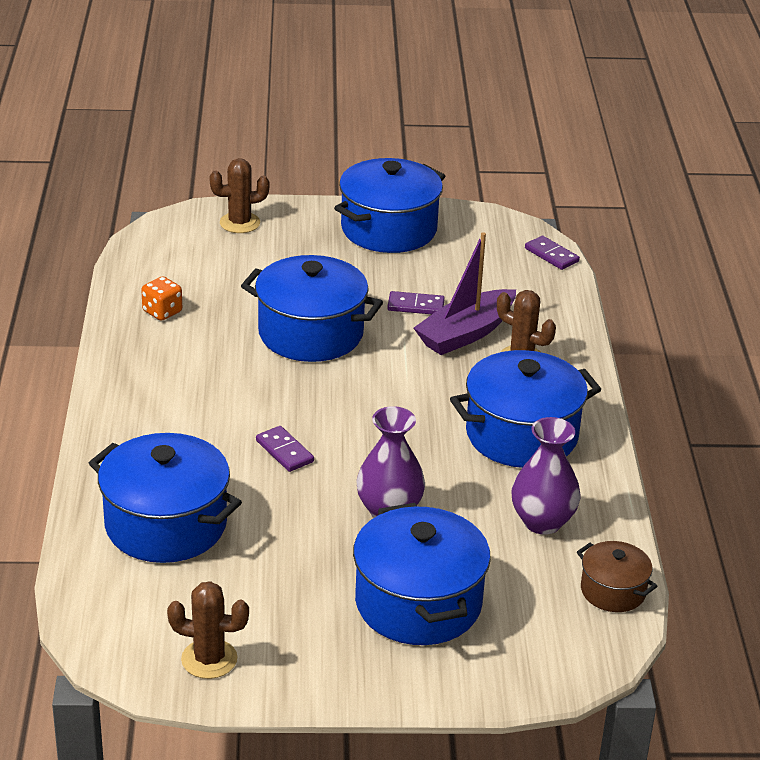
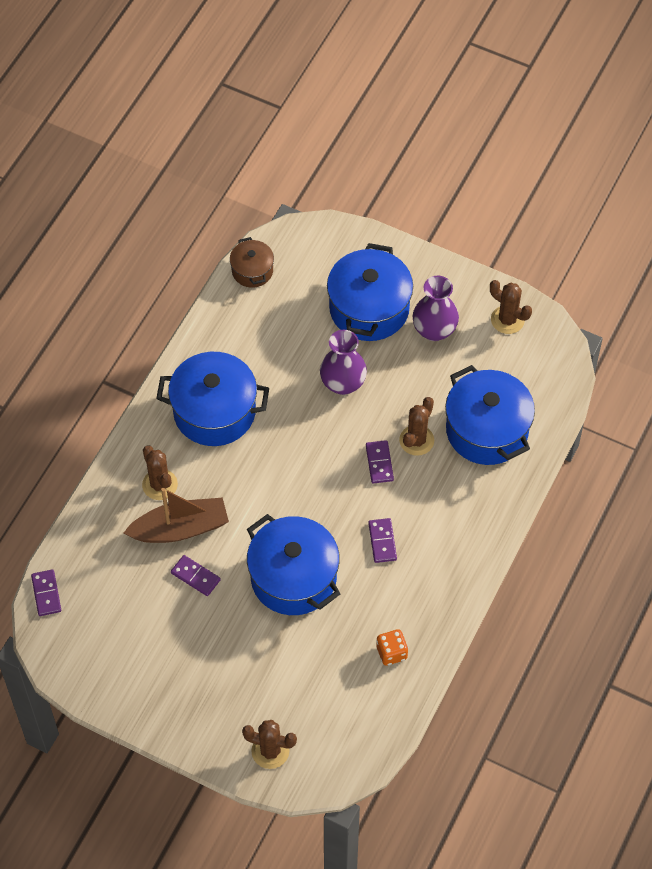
camera: 150 degrees left, 25 degrees up
(232, 388) = (382, 541): none -> purple domino
(252, 486) = (416, 440): none -> brown cactus
(389, 229) = (152, 686): blue pot -> none
(465, 334) = (180, 528): purple boat -> brown boat
(542, 522) = (255, 336): purple vase -> purple vase (434, 330)

